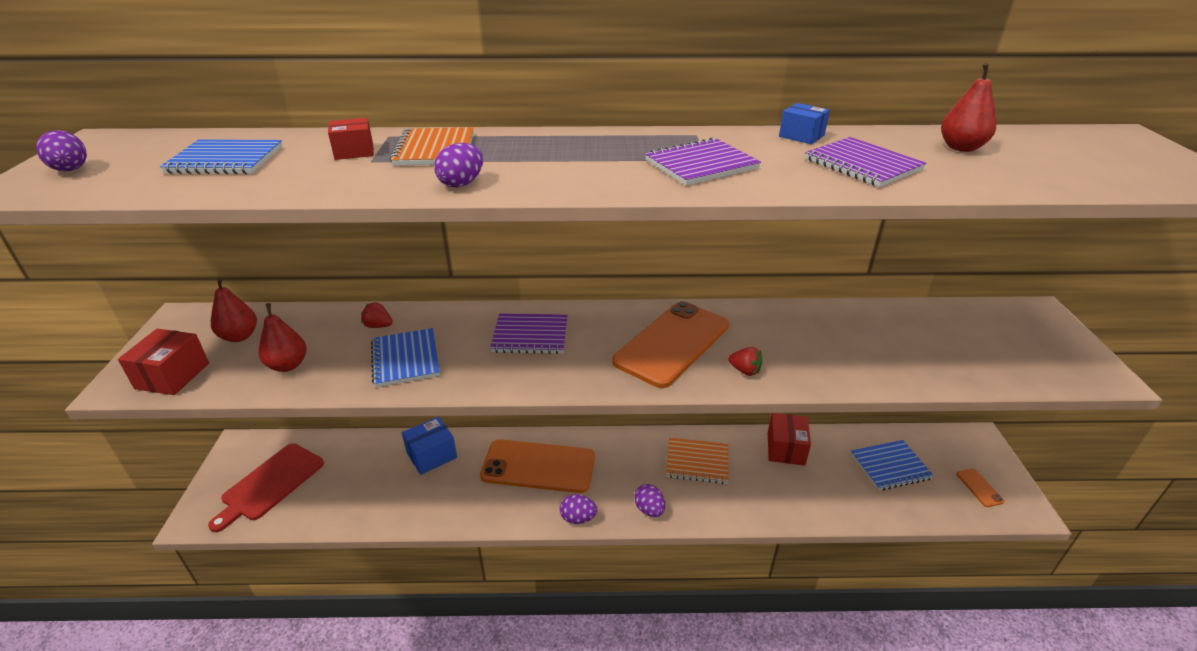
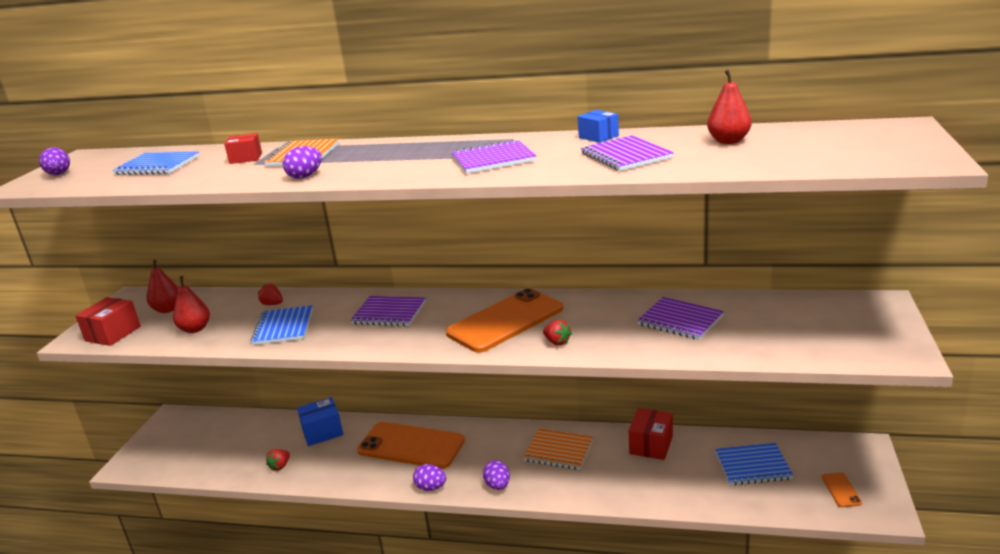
camera: 15 degrees right, 10 degrees down
(270, 484) = (187, 445): red cutting board -> none
(395, 504) = (280, 466): none -> red strawberry
(860, 338) = (680, 320): none -> purple notebook

